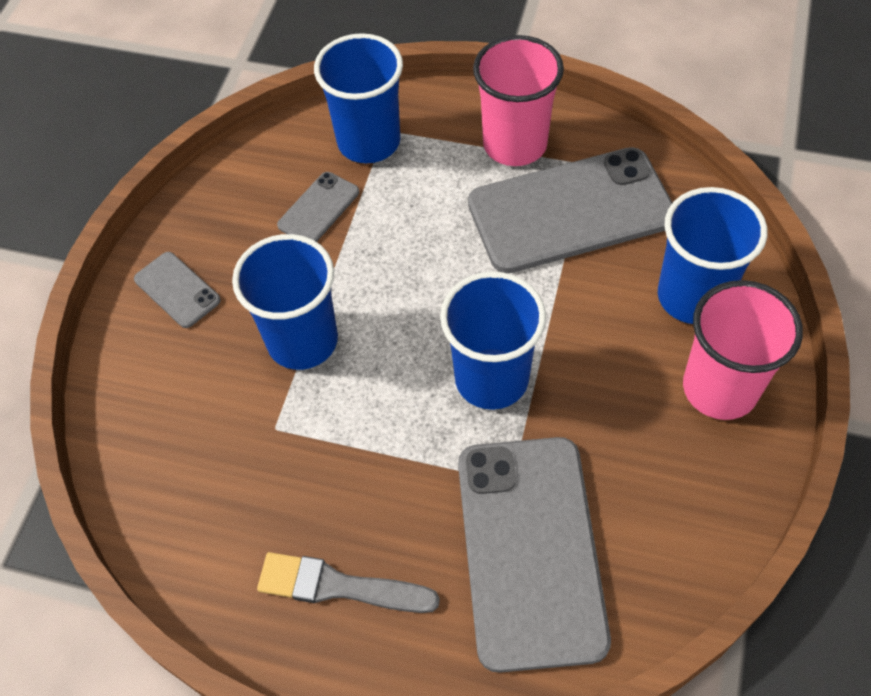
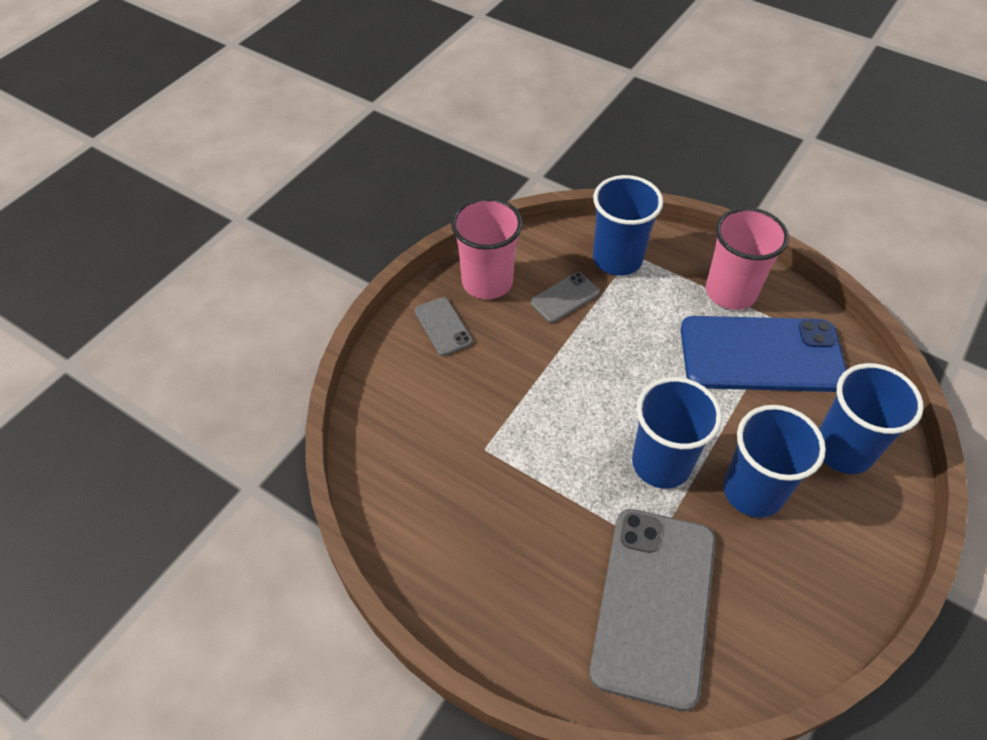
camera: 15 degrees right, 5 degrees down
(302, 341) = (524, 391): blue cup -> blue cup (753, 491)
(339, 586) = (497, 582): grey brush -> none
(570, 211) = (761, 354): grey phone -> blue phone
(720, 388) = (846, 528): pink cup -> pink cup (487, 282)

